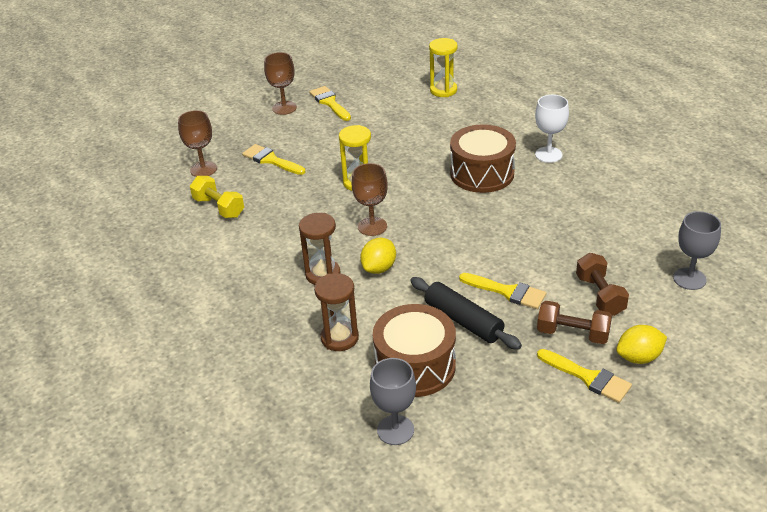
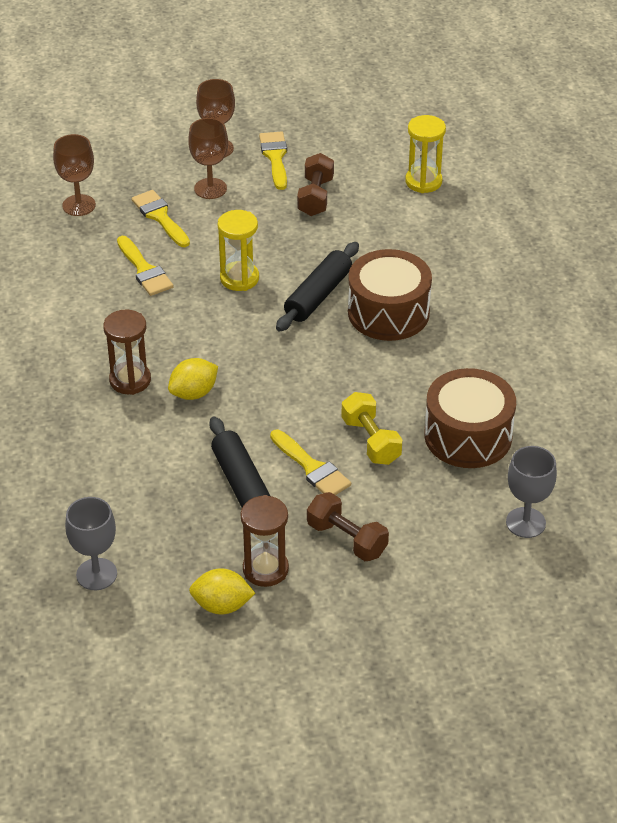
camera: 20 degrees right, 5 degrees up
(219, 207) = (68, 261): yellow dumbbell -> yellow dumbbell (371, 441)
(339, 338) = (103, 458): brown hourglass -> brown hourglass (265, 569)
(372, 226) = (219, 340): brown goblet -> brown goblet (210, 188)
(415, 366) = (159, 516): brown drum -> brown drum (468, 436)
(424, 177) = (318, 295): none -> black rolling pin
(548, 155) = (485, 313): white goblet -> none
(588, 377) = (327, 591): yellow brush -> yellow brush (144, 270)
(600, 295) = (410, 507): brown dumbbell -> brown dumbbell (315, 197)
(639, 357) = (397, 589): yellow lemon -> yellow lemon (222, 605)

